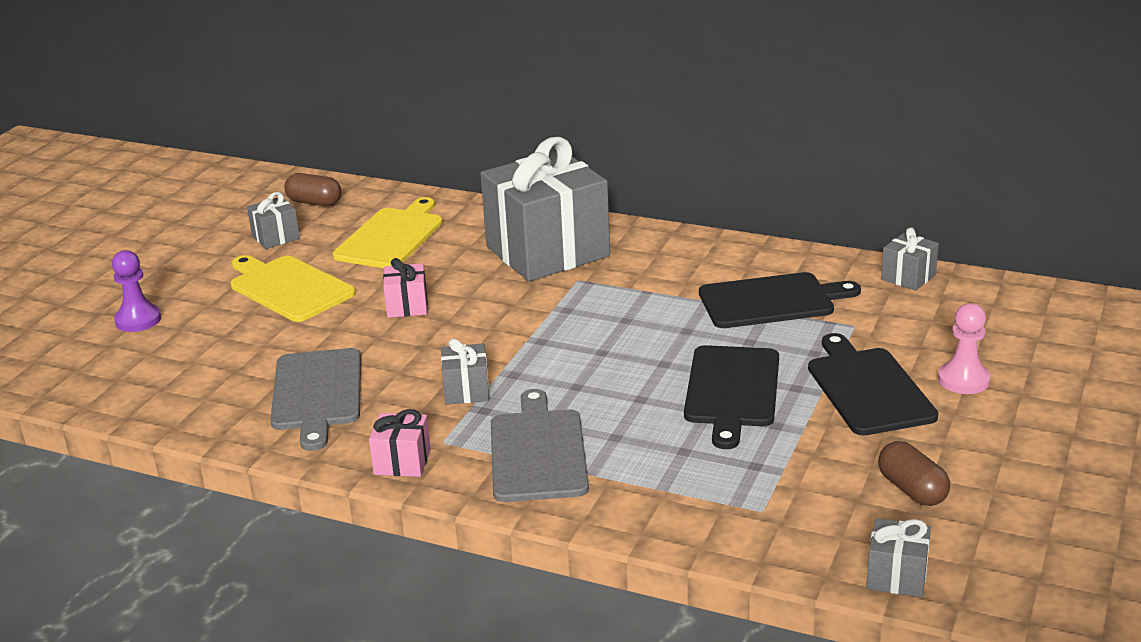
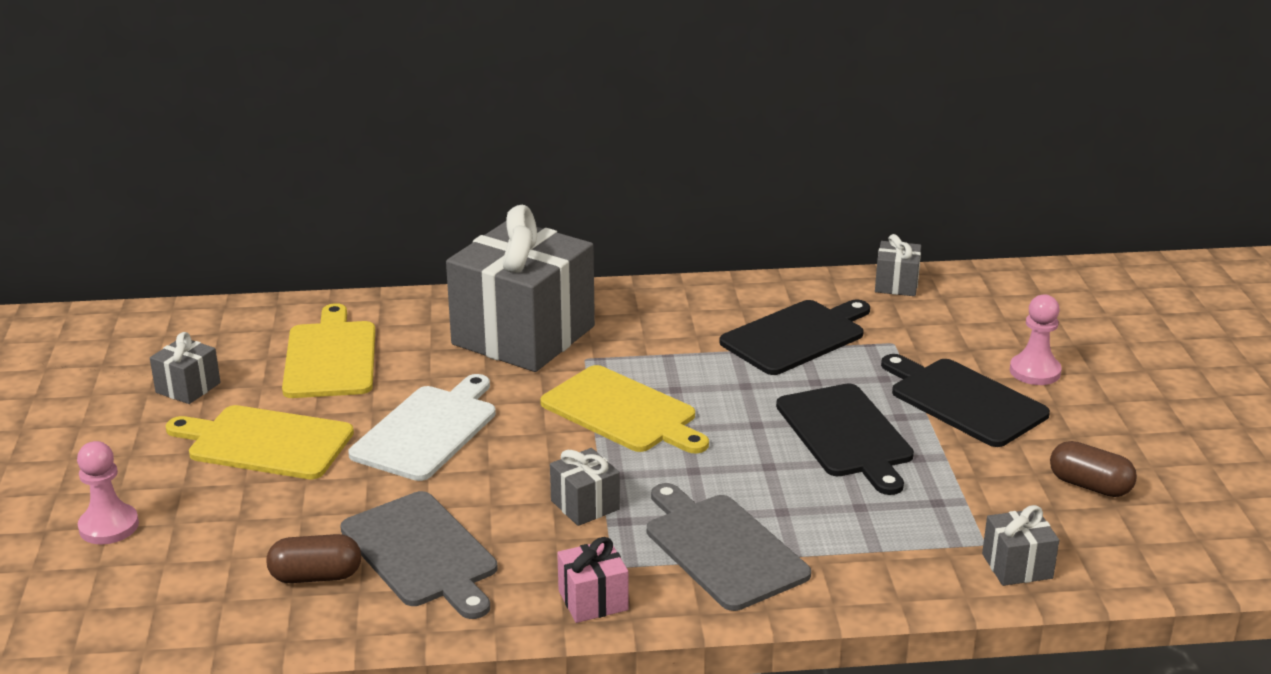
camera: 30 degrees left, 0 degrees up
(138, 320) = (109, 526): purple pawn -> pink pawn
(314, 202) = (196, 337): brown capsule -> brown capsule (316, 576)
(407, 306) = (427, 430): pink gift -> white cutting board
(566, 328) = (623, 412): none -> yellow cutting board
(897, 576) = (1153, 569): grey gift -> grey gift (1017, 566)

